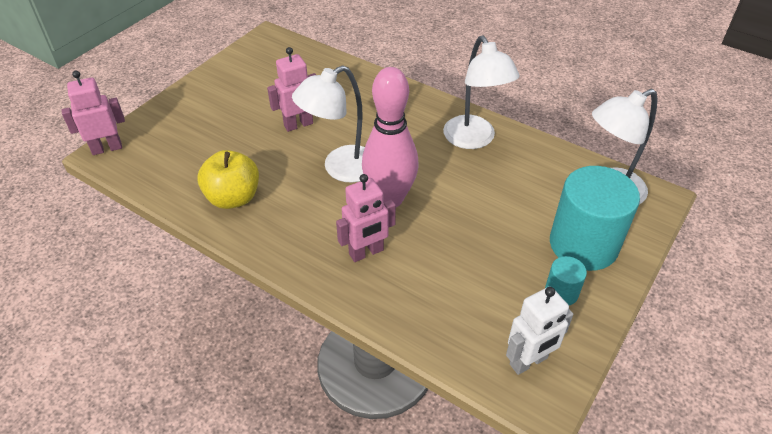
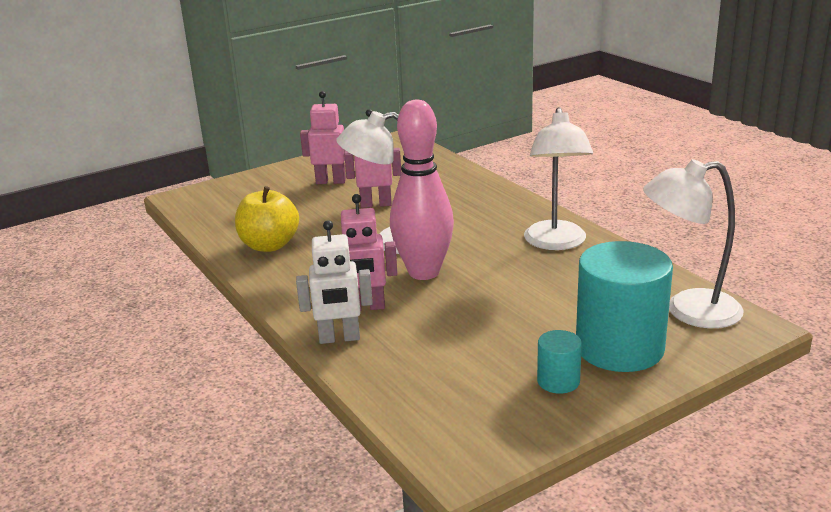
camera: 25 degrees right, 20 degrees down
(107, 148) = (187, 195): pink robot -> pink robot (331, 181)
(529, 362) = (472, 428): white robot -> white robot (339, 338)

